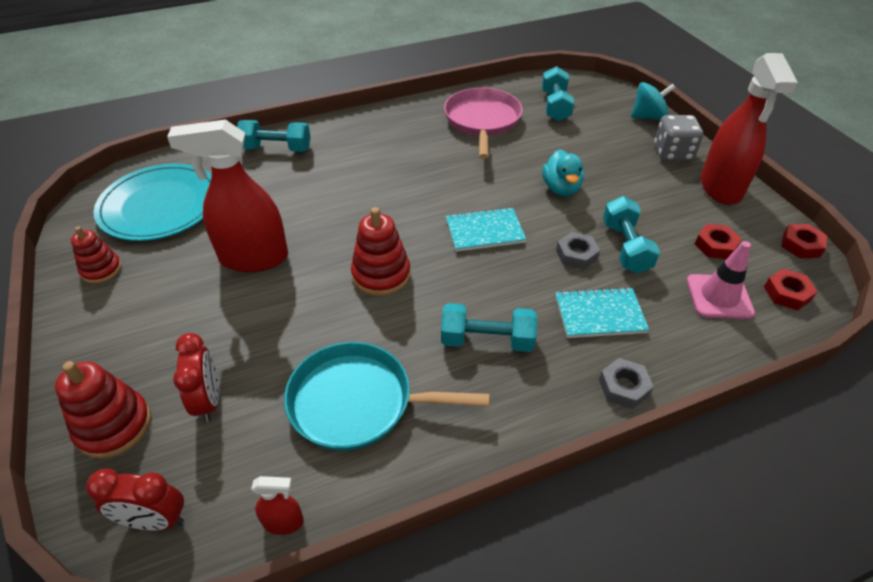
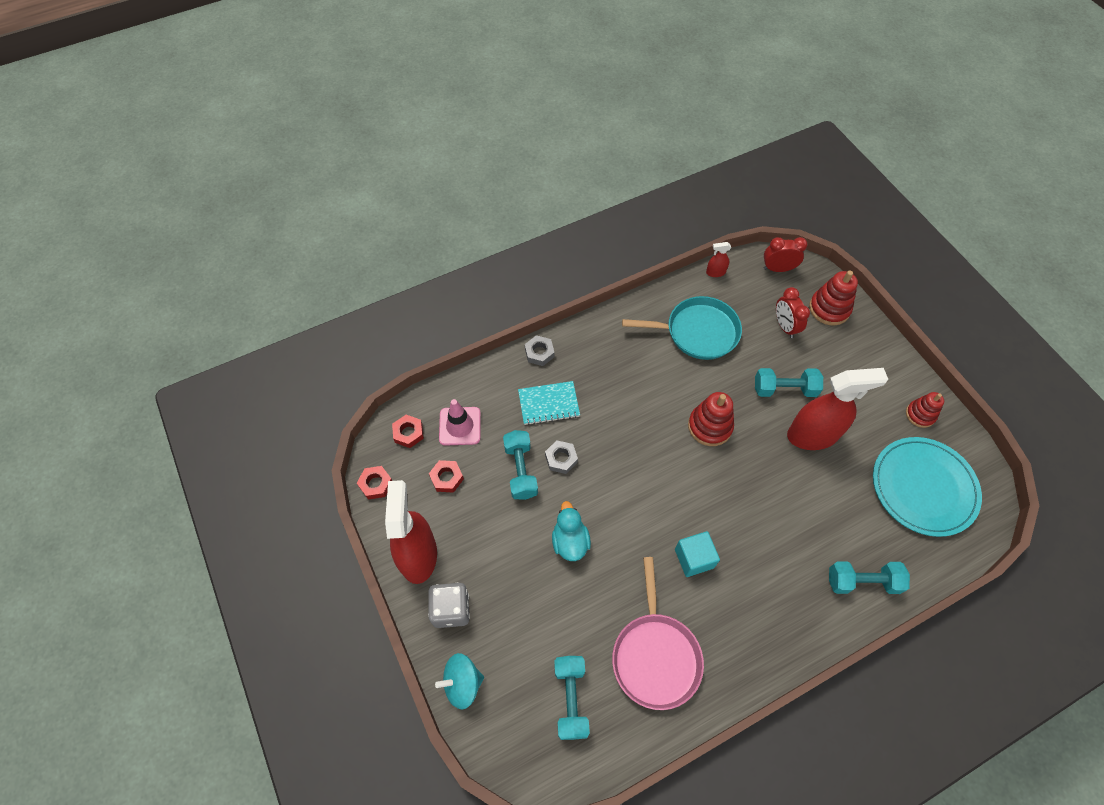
camera: 175 degrees right, 15 degrees up
(433, 170) = (694, 558): none -> turquoise cube
(484, 231) = (636, 479): turquoise notebook -> none
(487, 340) = (625, 378): turquoise dumbbell -> turquoise dumbbell (784, 389)

